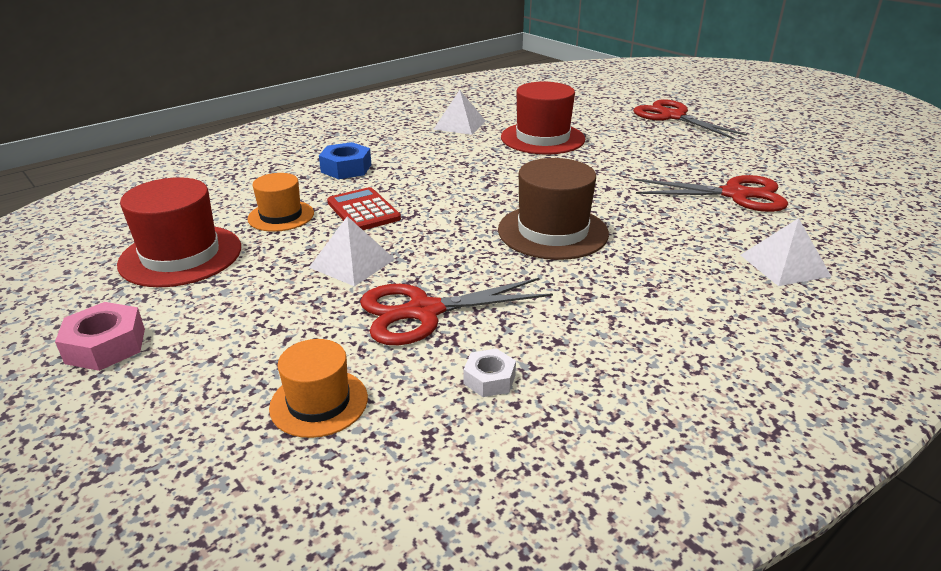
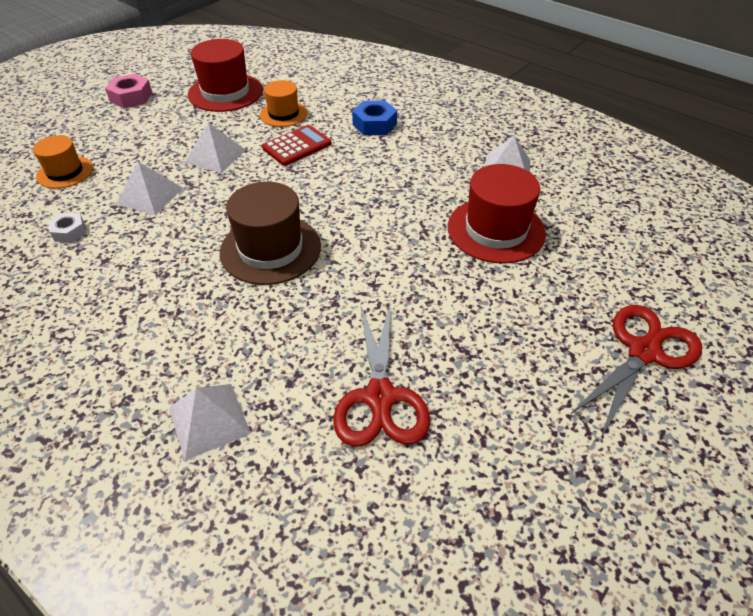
camera: 80 degrees right, 15 degrees up
(424, 312) = (150, 195): red scissors -> white pyramid

